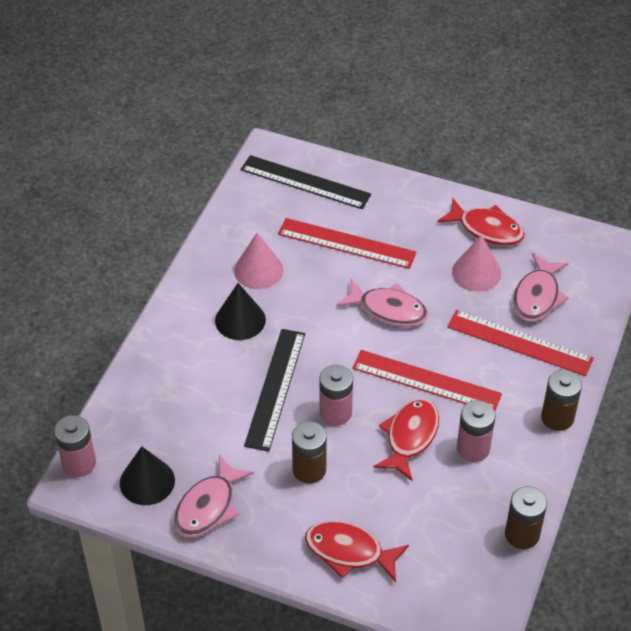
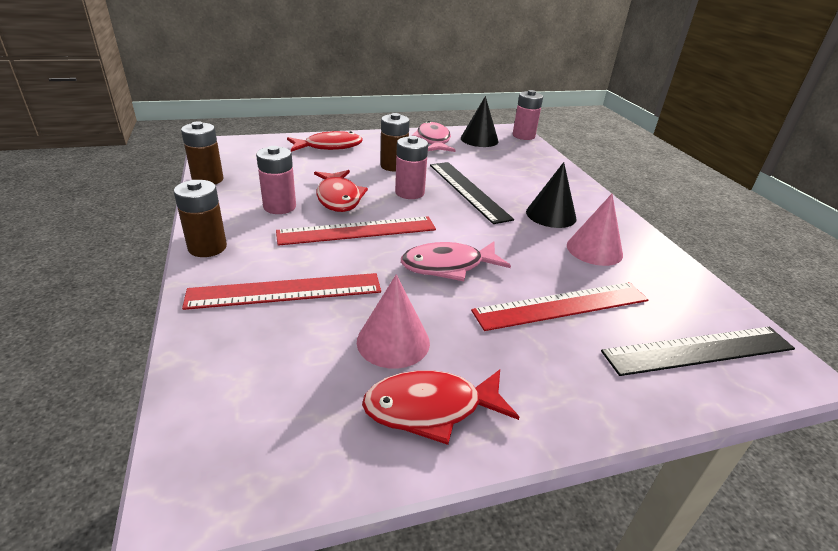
camera: 140 degrees right, 15 degrees down
(537, 296) = (293, 348): pink fish -> none

